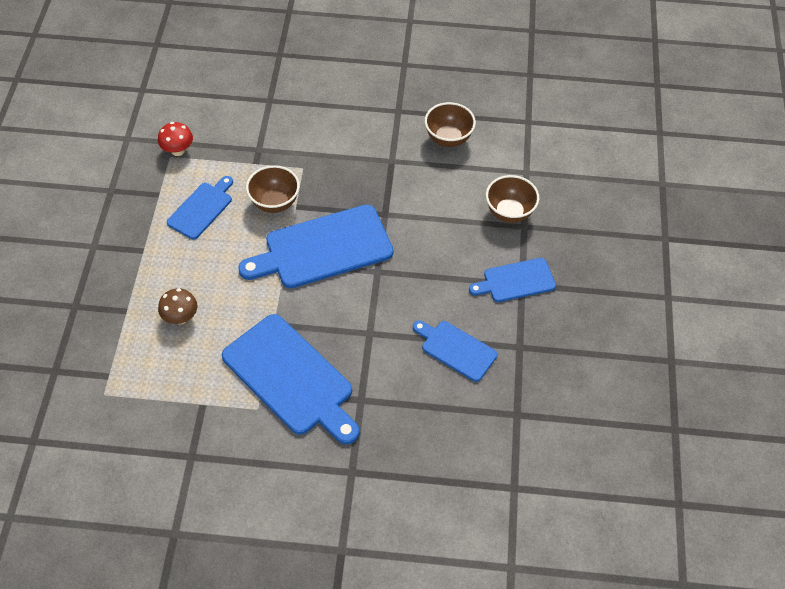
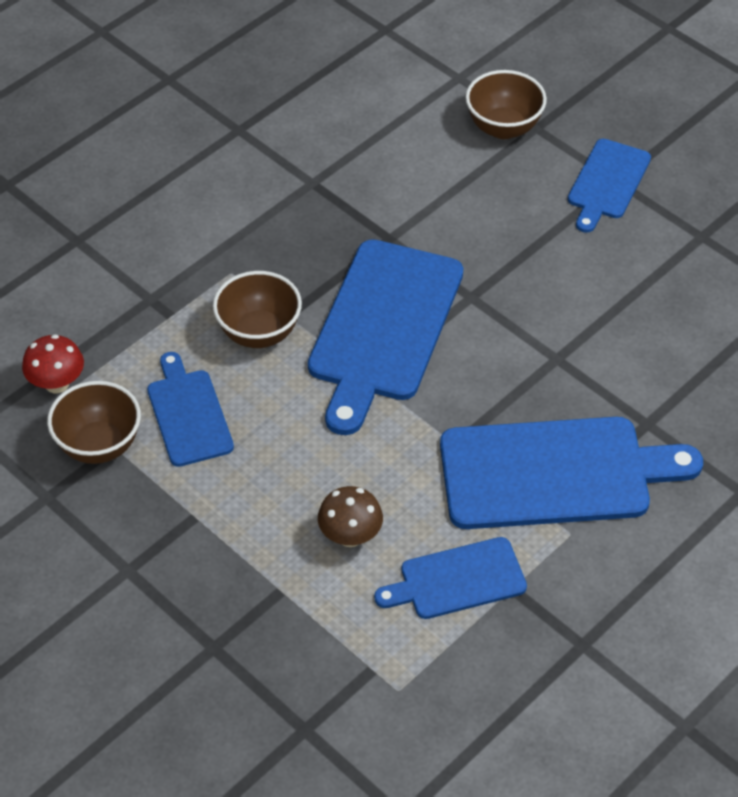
camera: 50 degrees left, 5 degrees down
(448, 138) = (334, 111): brown bowl -> brown bowl (99, 445)
(456, 349) = (654, 293): blue cutting board -> blue cutting board (457, 580)

